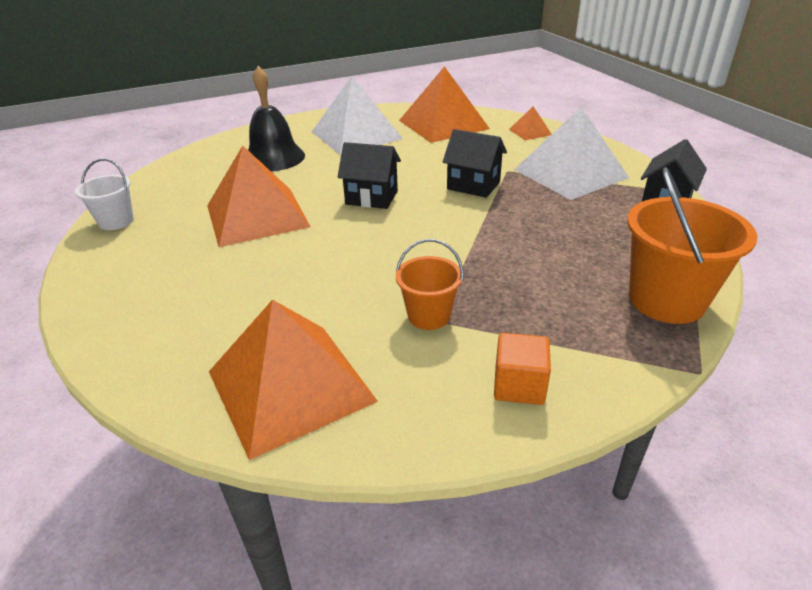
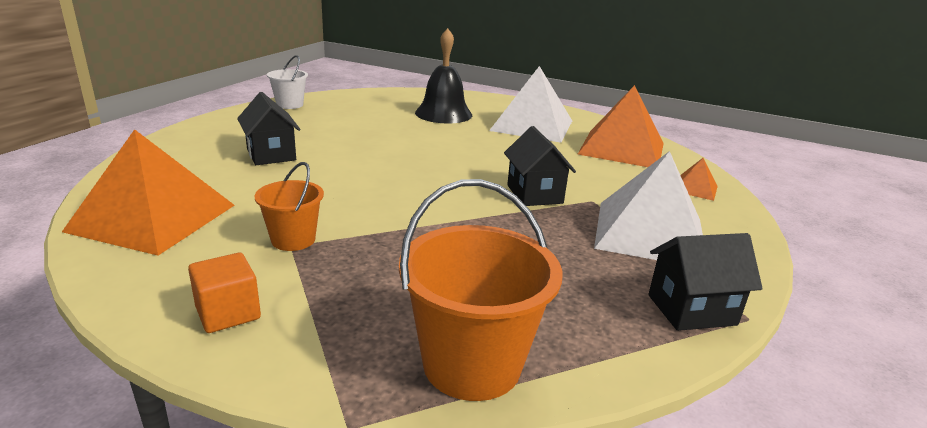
camera: 45 degrees right, 10 degrees down
(257, 215) = (354, 136): orange pyramid -> none
(371, 198) = (442, 162): black house -> black house (271, 155)

